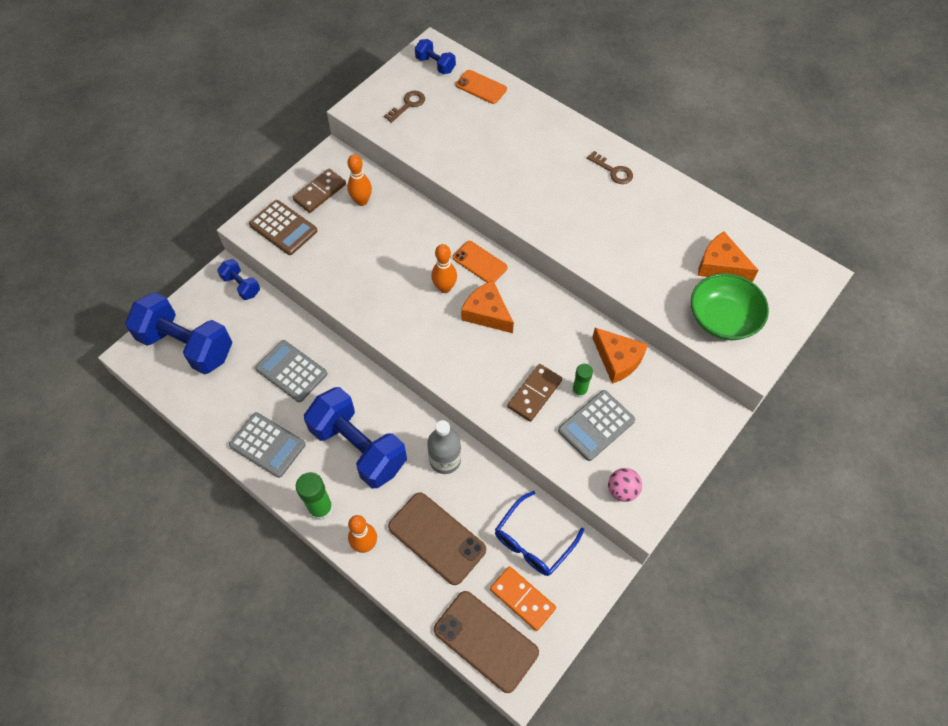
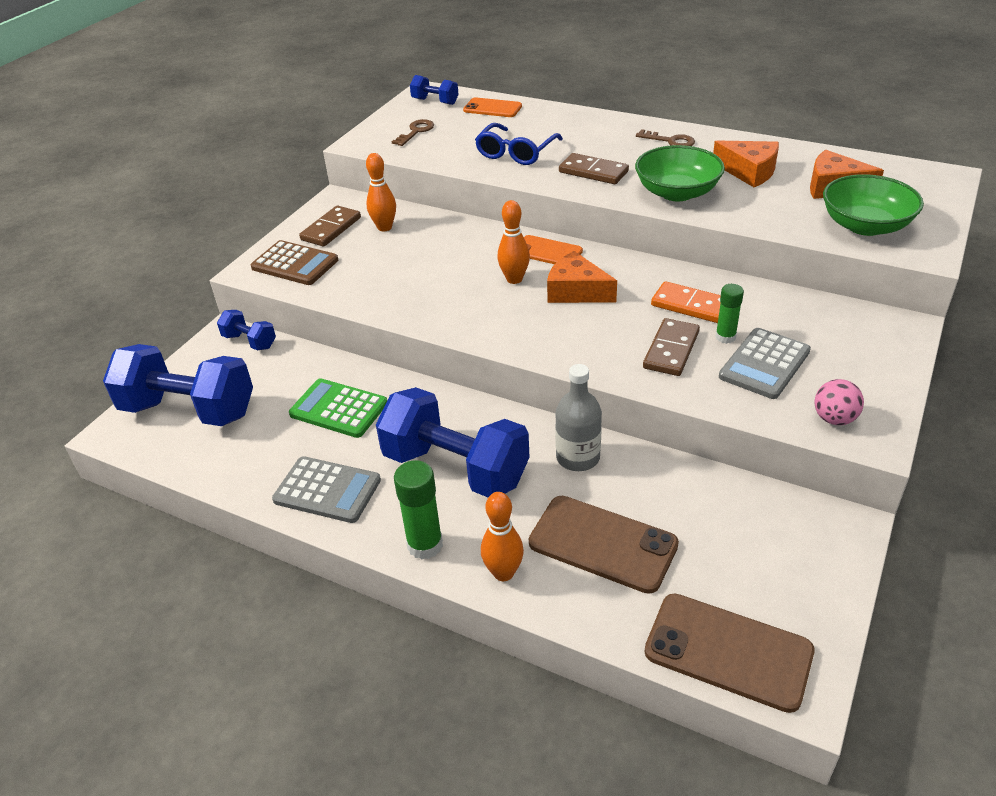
camera: 10 degrees left, 20 degrees down
(291, 371) = (339, 409): grey calculator -> green calculator
(522, 599) = (755, 588): orange domino -> orange domino (690, 305)
(533, 541) = (737, 518): blue glasses -> blue glasses (516, 152)
(535, 196) = (593, 172): none -> brown domino
(592, 240) = (677, 192): none -> green bowl
(618, 360) = (756, 302): orange cheese -> orange cheese (749, 172)

